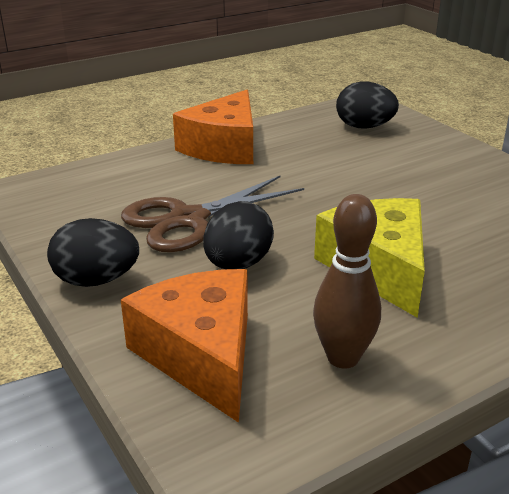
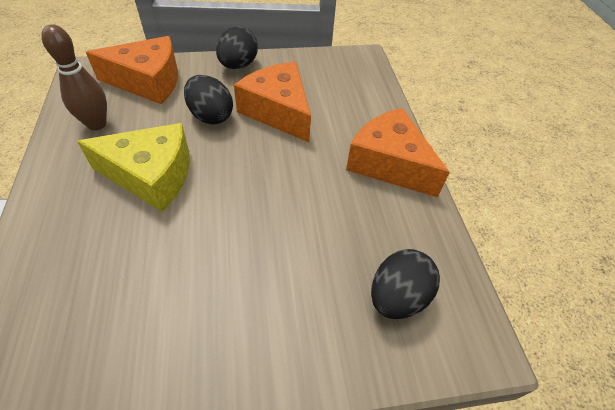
camera: 110 degrees right, 20 degrees up
(188, 219) = (278, 111): brown scissors -> orange cheese

